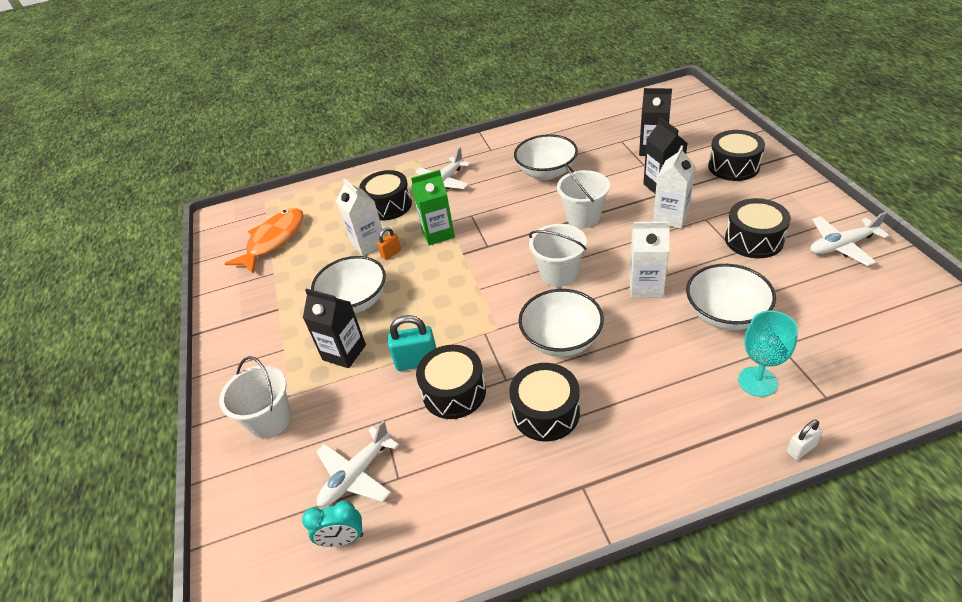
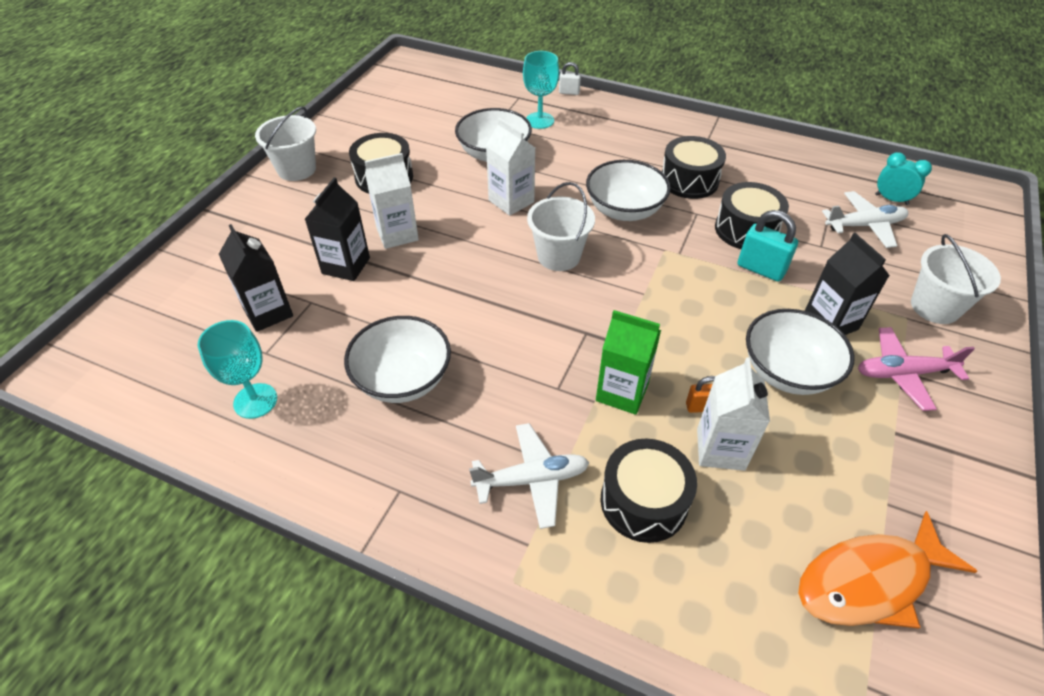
camera: 145 degrees left, 5 degrees up
(282, 348) = (903, 373): none -> pink plane
(583, 217) = (459, 291): white bucket -> white bucket (296, 169)
(592, 130) = (255, 401): none -> turquoise goblet
(733, 166) = (262, 236): black drum -> none
(842, 246) = (349, 138): white plane -> none

